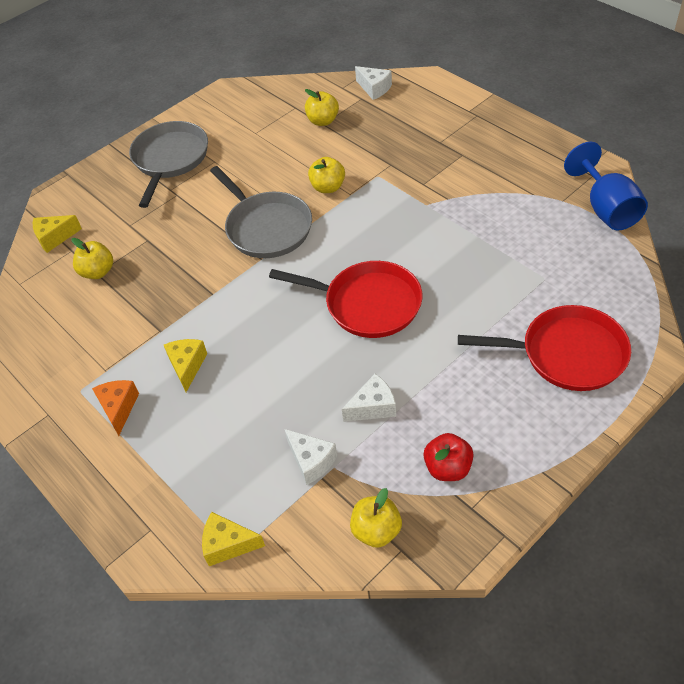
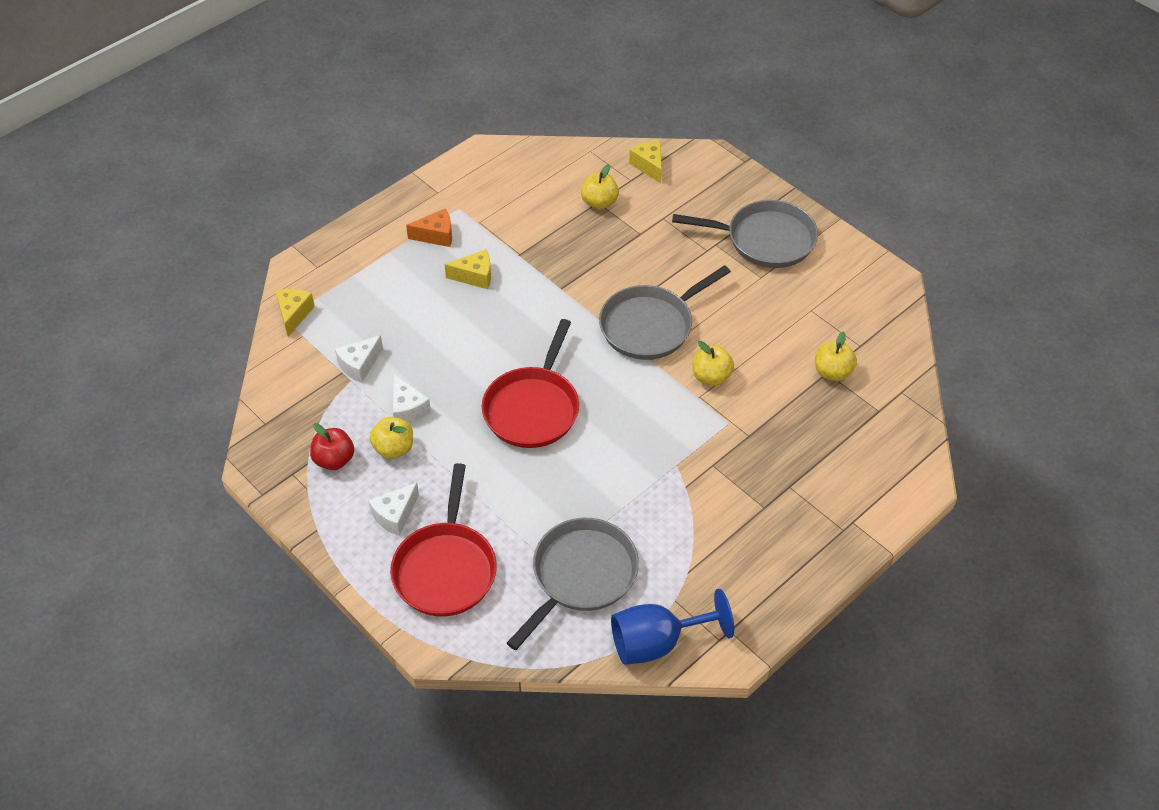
camera: 85 degrees right, 0 degrees up
(374, 88) = (899, 424): white cheese -> white cheese (395, 515)
(376, 530) = (285, 408): yellow apple -> yellow apple (394, 448)
(552, 258) = (581, 576): none -> grey pan

